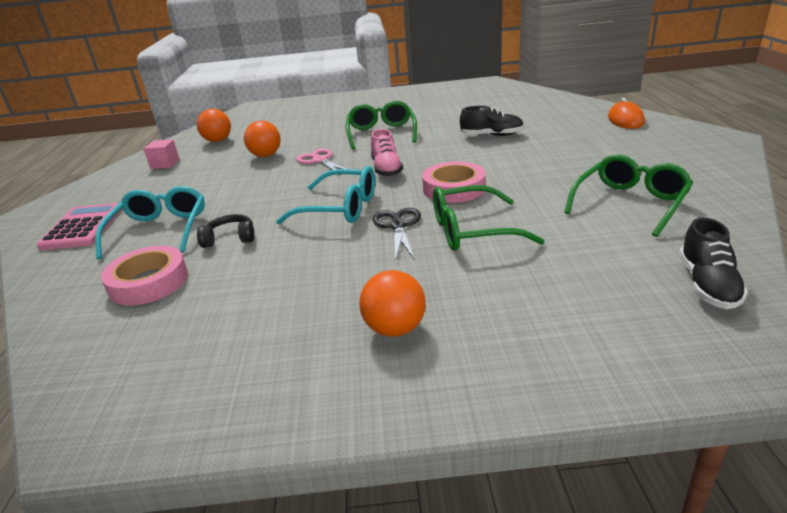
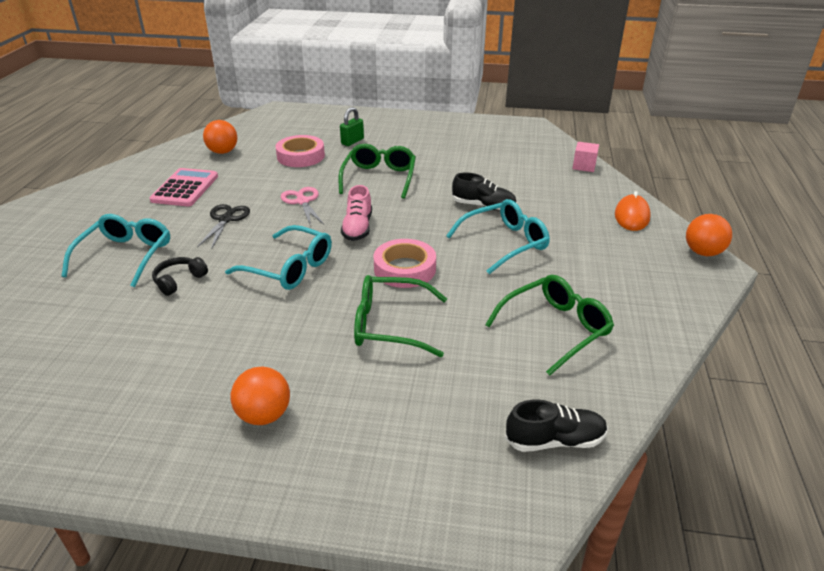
camera: 10 degrees right, 5 degrees up
(82, 227) = (64, 236): pink calculator -> pink calculator (185, 188)
(149, 282) = (94, 313): pink tape -> pink tape (301, 156)
(165, 164) = (163, 172): pink cube -> pink cube (584, 166)
(230, 238) = (179, 281): black headphones -> black headphones turned 60 degrees counterclockwise
(266, 155) = (257, 183): orange ball -> orange ball (703, 252)
(338, 115) = (352, 141): none -> green padlock
(398, 226) = (328, 302): black scissors -> black scissors (226, 219)
(532, 155) = (505, 243): none -> turquoise glasses
(707, 285) = (554, 440): black shoe -> black shoe turned 120 degrees counterclockwise

